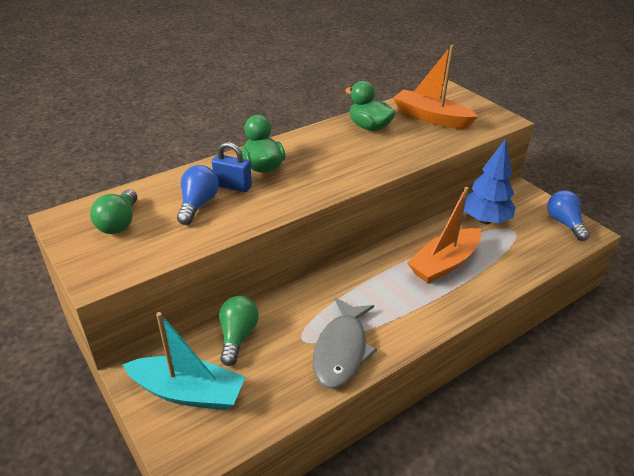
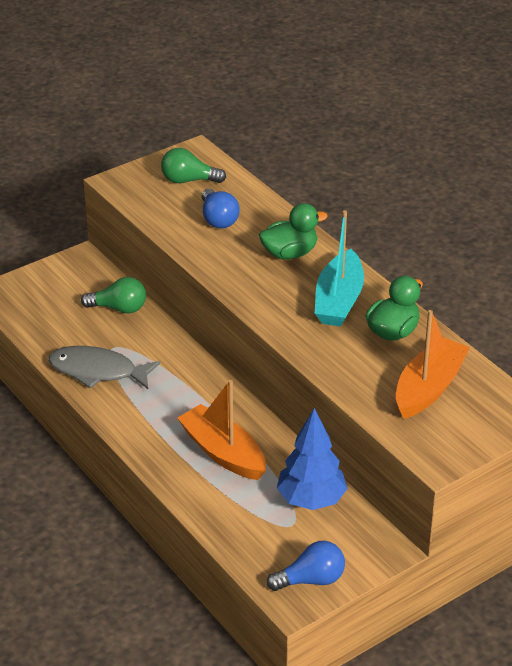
camera: 90 degrees right, 0 degrees up
(188, 392) = (60, 287): turquoise boat -> turquoise boat (339, 300)
(198, 204) = (218, 219): blue light bulb -> blue light bulb turned 60 degrees clockwise
(233, 186) = (251, 237): blue padlock -> none

